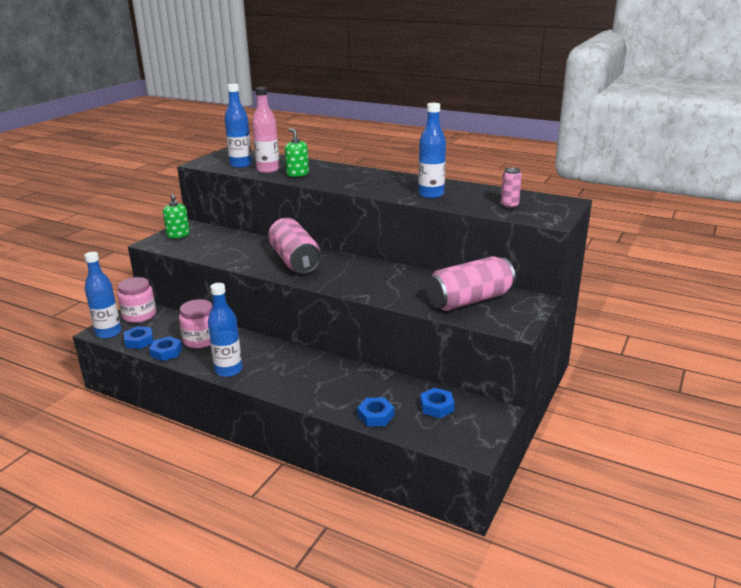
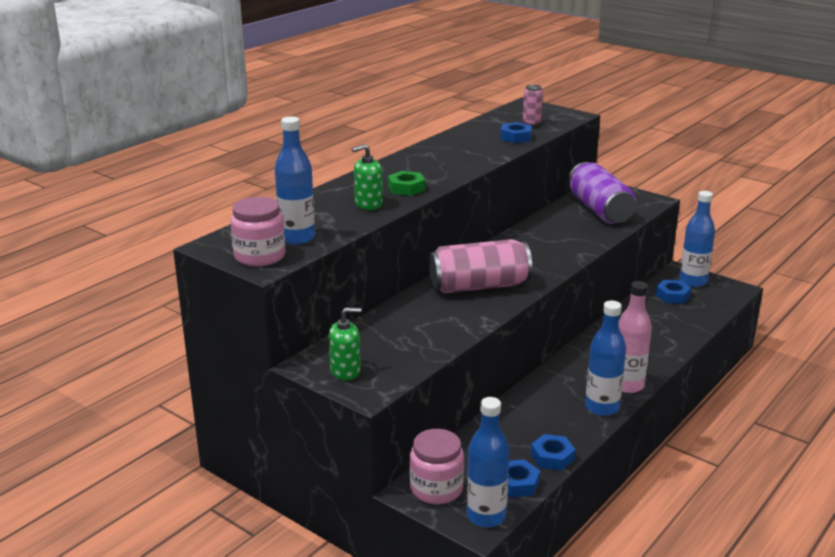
camera: 80 degrees left, 0 degrees up
(201, 340) = (524, 429): pink jar -> pink jar (259, 256)
(268, 170) = (336, 221): pink bottle -> pink bottle (627, 385)
(330, 180) = (406, 188): none -> green nut
(375, 416) = (688, 325): blue nut -> blue nut (515, 137)
(431, 194) = (484, 148): blue bottle -> blue bottle (693, 281)
(469, 300) = (599, 210): pink can -> purple can

